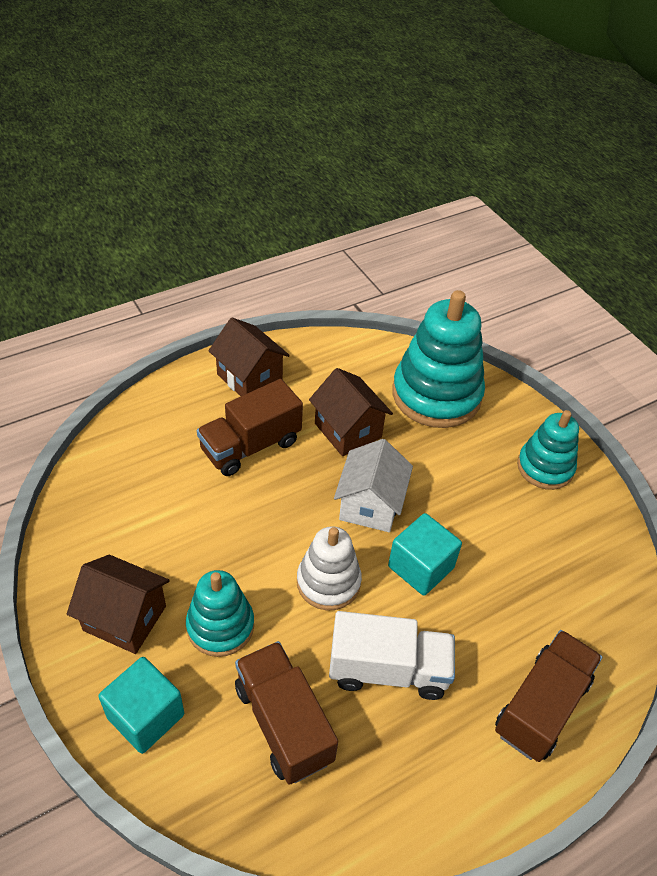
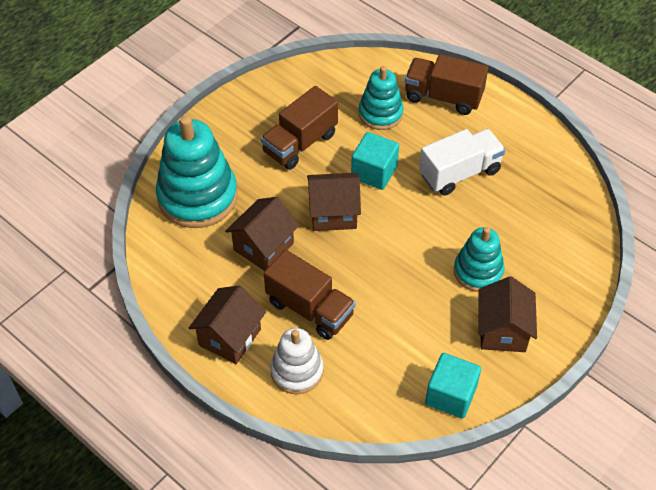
camera: 105 degrees left, 5 degrees up
(145, 716) = (560, 289): turquoise cube -> turquoise cube (451, 395)
(283, 723) = (523, 216): brown truck -> brown truck (300, 143)
(328, 582) = (412, 220): white stacking toy -> white stacking toy (297, 371)
(370, 505) = (333, 213): white house -> brown house
(388, 670) = (459, 173): white truck -> white truck turned 75 degrees clockwise
(545, 467) = (249, 118): turquoise stacking toy -> turquoise stacking toy (380, 113)

